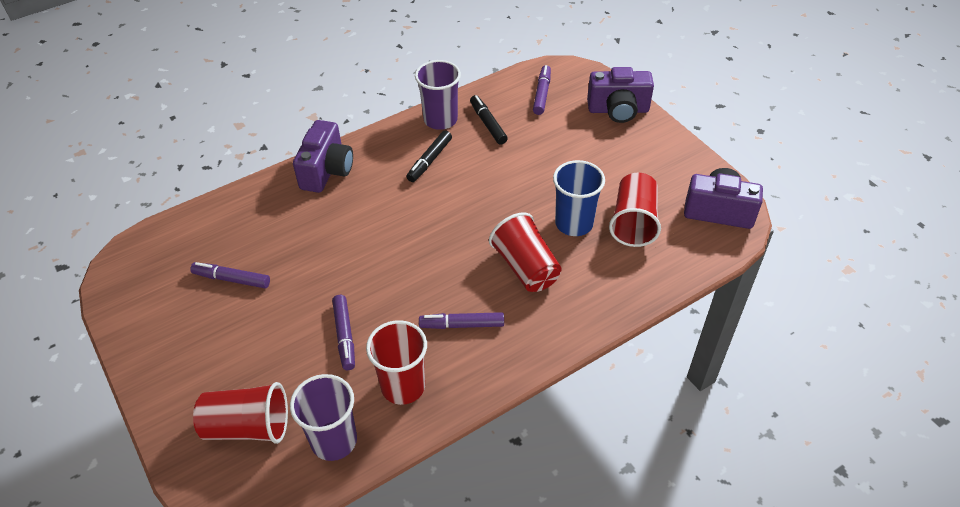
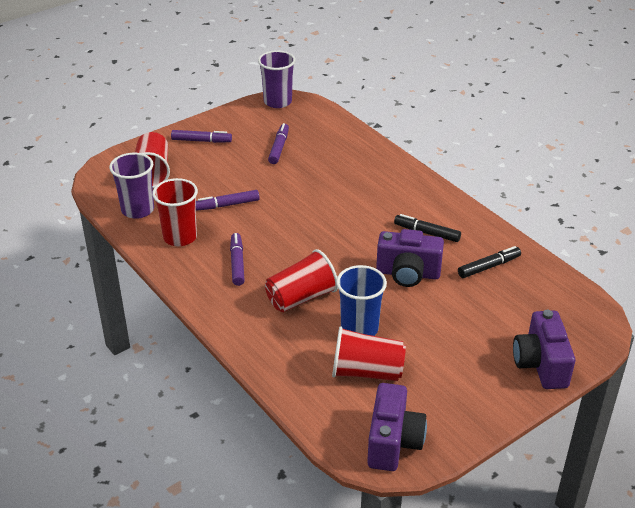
camera: 85 degrees right, 10 degrees down
(327, 171) = (401, 177): purple camera -> purple camera (408, 273)
(440, 120) = (486, 235): purple cup -> purple cup (277, 102)
(542, 94) = (549, 303): purple marker -> purple marker (201, 141)

